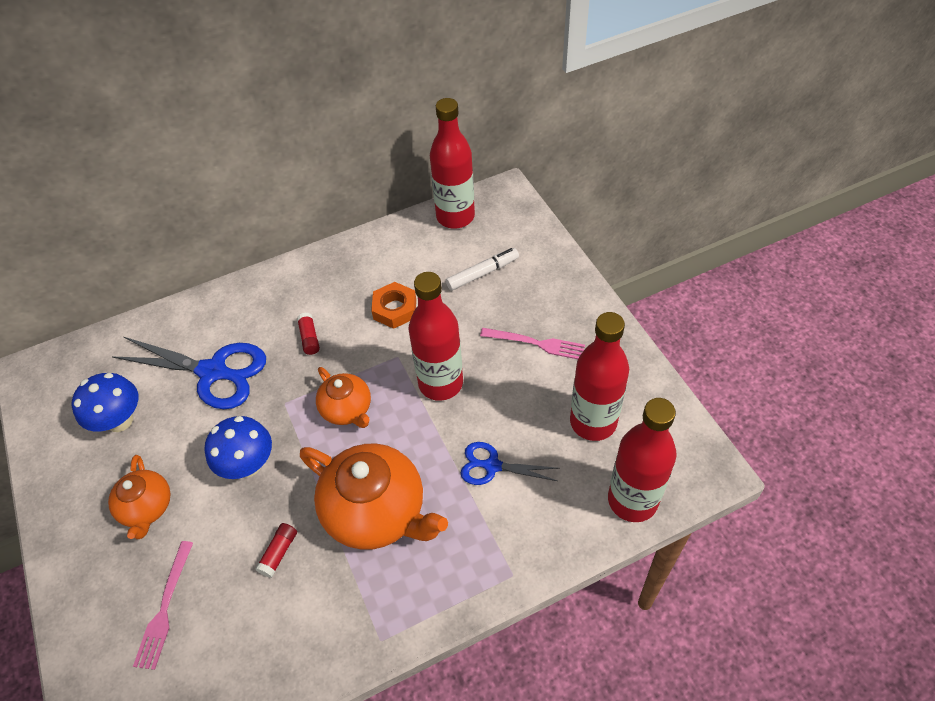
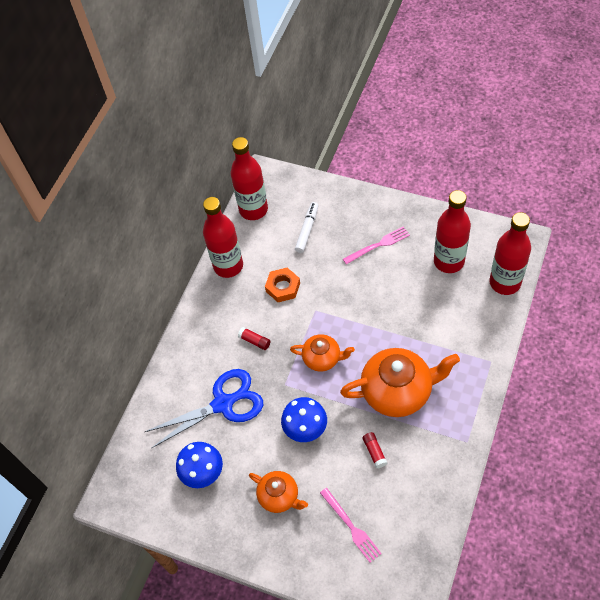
camera: 40 degrees left, 5 degrees up
(440, 383) = (354, 305): red bottle -> red bottle (228, 266)
(492, 466) = (426, 322): blue scissors -> none

